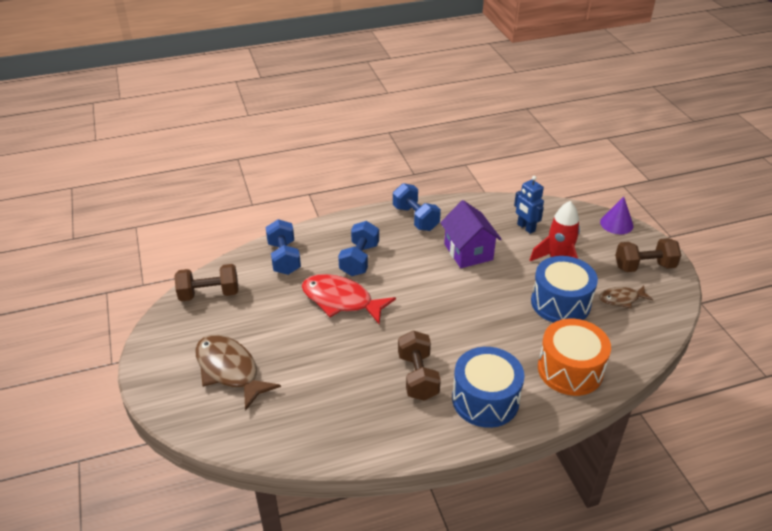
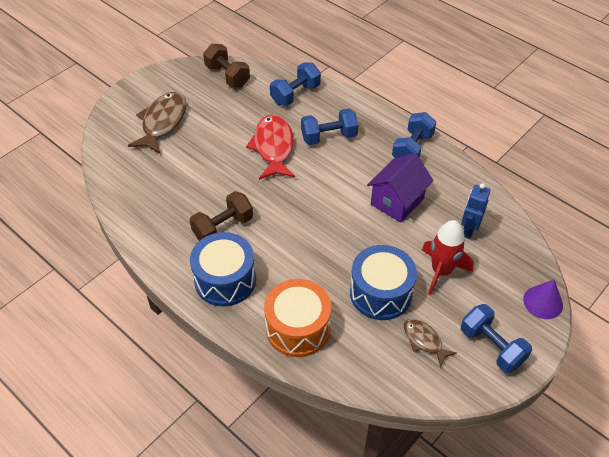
camera: 60 degrees right, 10 degrees up
(644, 266) = (491, 346): brown dumbbell -> blue dumbbell

